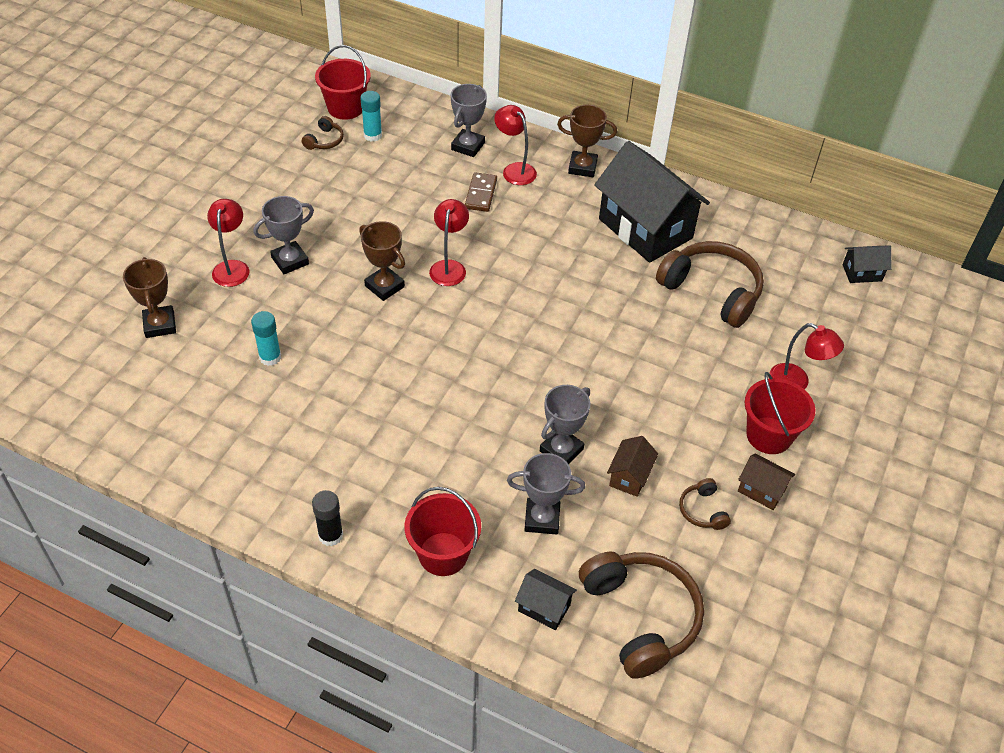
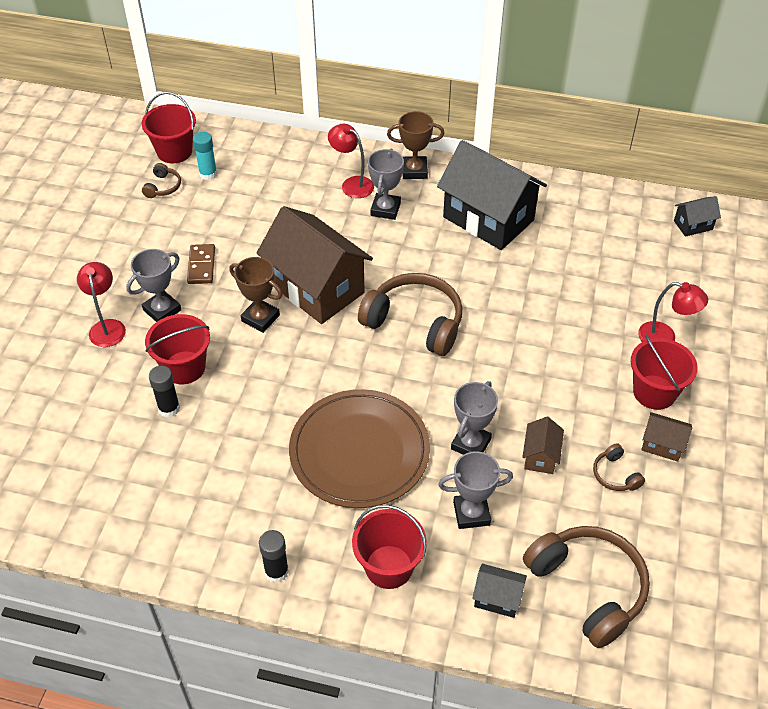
camera: 10 degrees left, 0 degrees up
(160, 325) = (51, 397): brown trophy -> none
(270, 357) = (169, 408): turquoise glue stick -> black glue stick
(296, 320) = (184, 367): none -> red bucket
(446, 436) = (359, 452): none -> brown plate
(449, 267) = (316, 288): red lamp -> brown house
(468, 146) = (301, 169): grey trophy -> grey trophy (385, 209)
(481, 194) = (327, 213): brown domino -> brown domino (201, 266)
(712, 291) = (565, 267): brown headphones -> brown headphones (415, 322)

